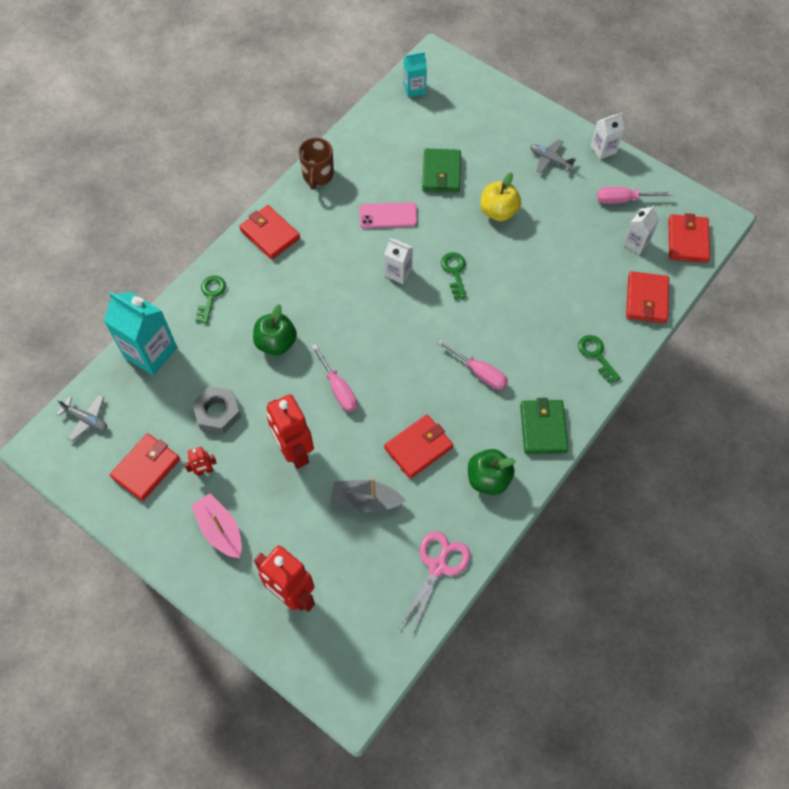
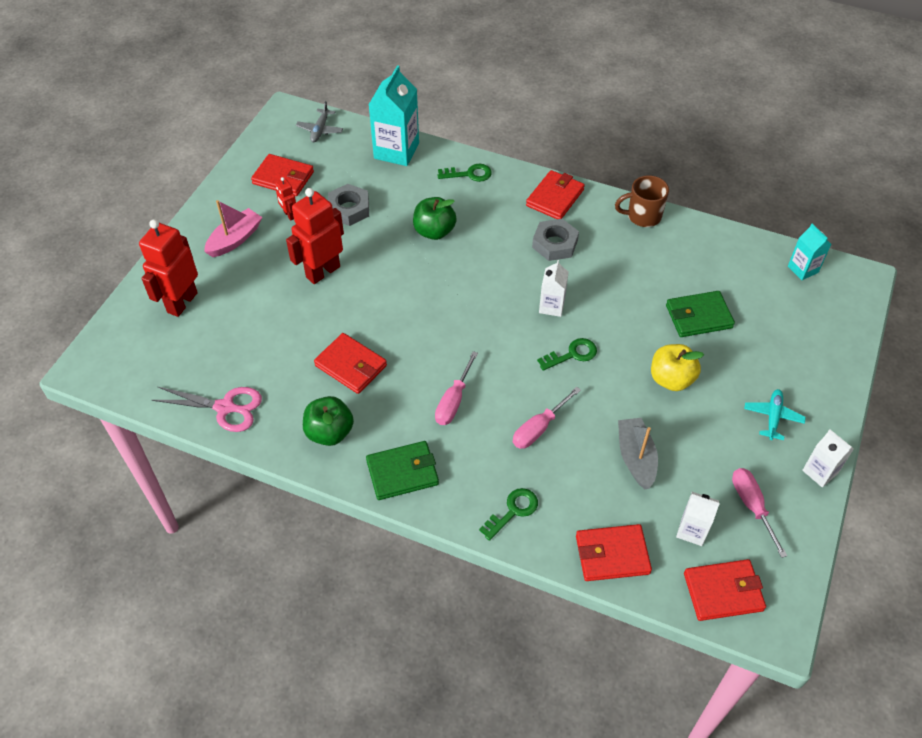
camera: 75 degrees right, 10 degrees down
(327, 250) = (554, 244): none -> grey nut
(338, 388) = (399, 288): pink screwdriver -> pink screwdriver (539, 428)
(365, 500) = (284, 335): grey boat -> grey boat (636, 458)
(388, 216) = (619, 283): pink phone -> none
(550, 160) = (773, 417): grey plane -> turquoise plane

